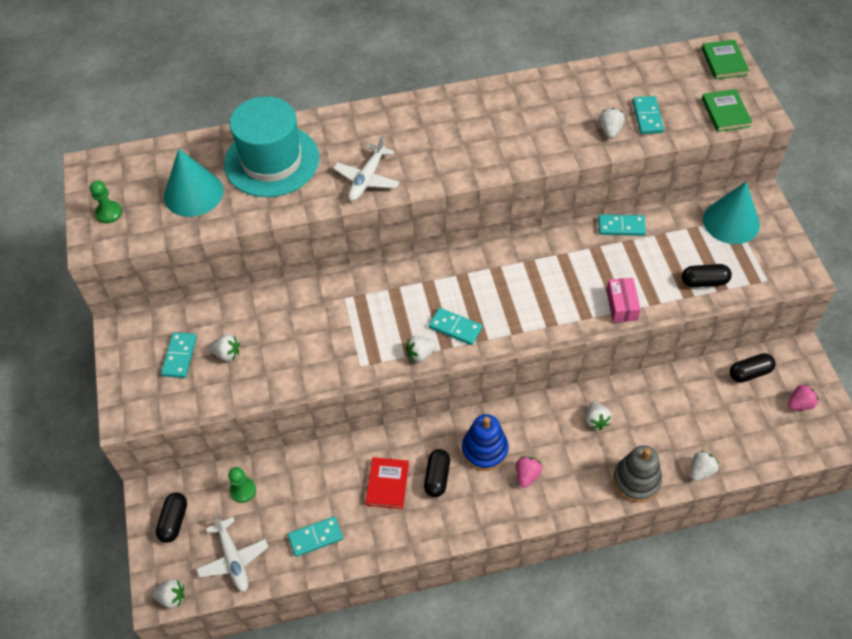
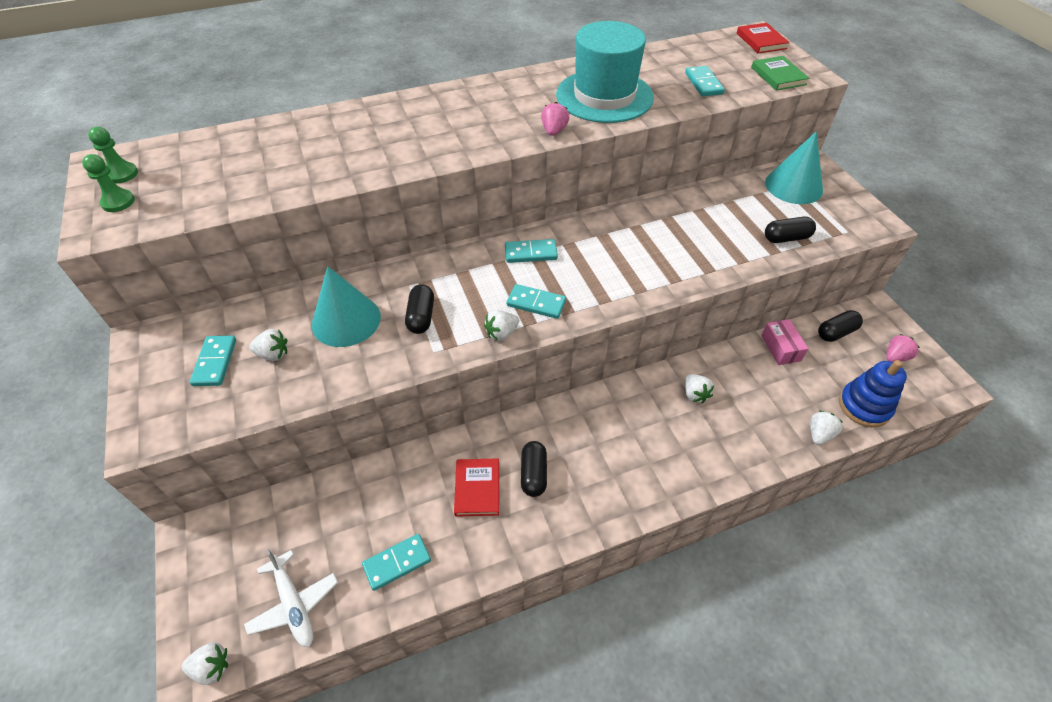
camera: 10 degrees left, 5 degrees down
(174, 521) = (218, 565): black capsule -> black capsule (421, 317)
(193, 193) = (222, 177): turquoise cone -> turquoise cone (346, 320)
(243, 490) = (304, 516): green pawn -> green pawn (122, 174)
(271, 161) = (314, 142): turquoise hat -> turquoise hat (604, 96)
(367, 179) = (422, 150): white plane -> none
(484, 450) = (582, 438): blue stacking toy -> blue stacking toy (864, 406)
(527, 475) = (634, 460): pink strawberry -> pink strawberry (554, 131)
(610, 130) = (670, 96): white strawberry -> none
(621, 227) = (688, 198): turquoise domino -> turquoise domino (531, 253)
(621, 305) = (709, 266): pink box -> pink box (781, 348)
(636, 481) = (754, 452): grey stacking toy -> none
(724, 62) = (761, 41): green book -> red book

